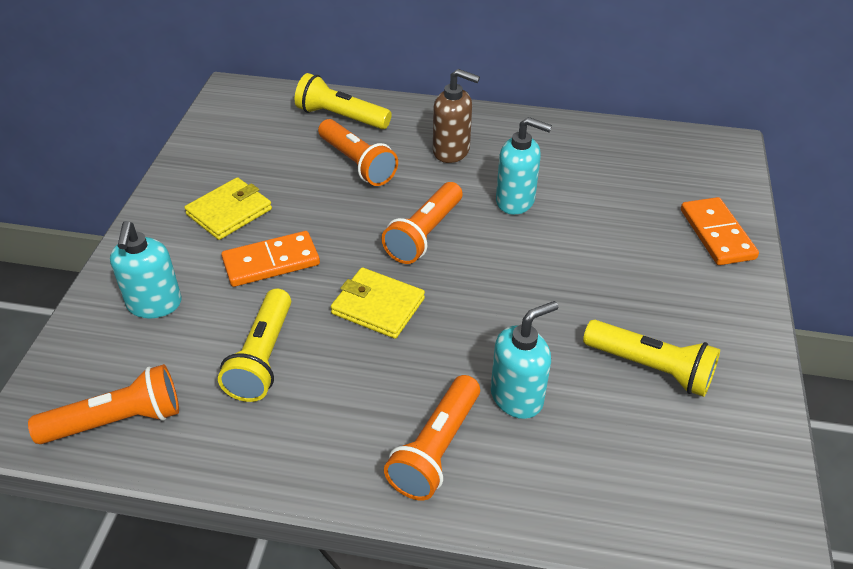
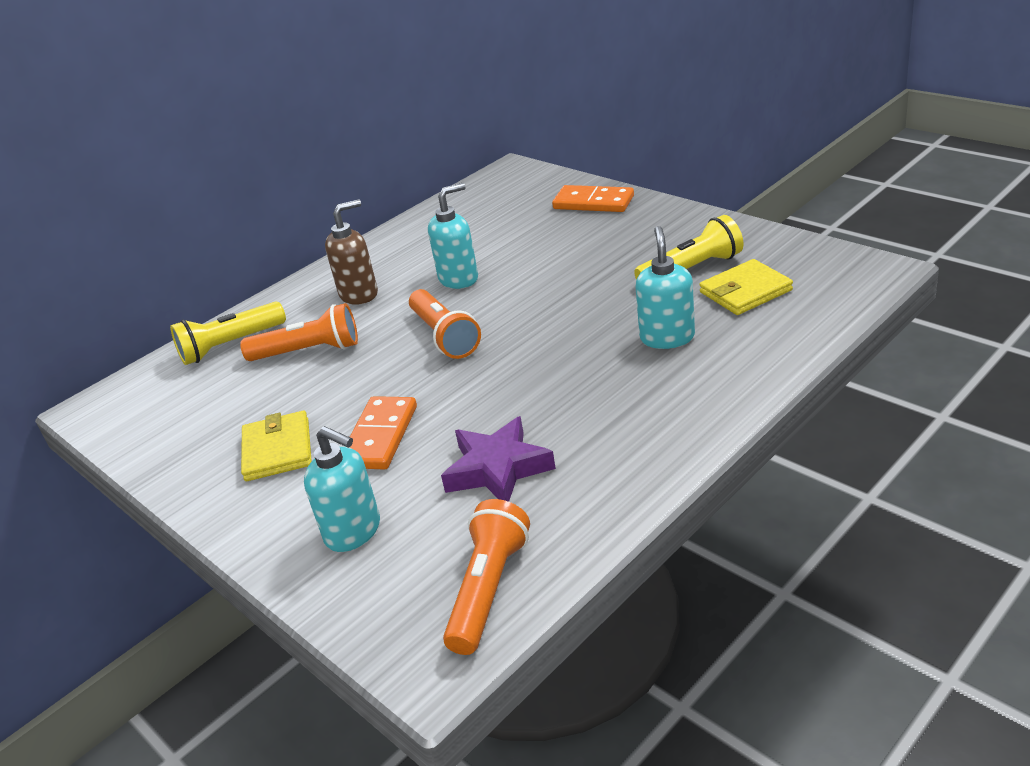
camera: 50 degrees left, 10 degrees down
(263, 357) = (497, 469): yellow flashlight -> purple star
(378, 306) = (503, 384): yellow wallet -> yellow wallet (745, 291)
(436, 449) = (685, 392): orange flashlight -> none

